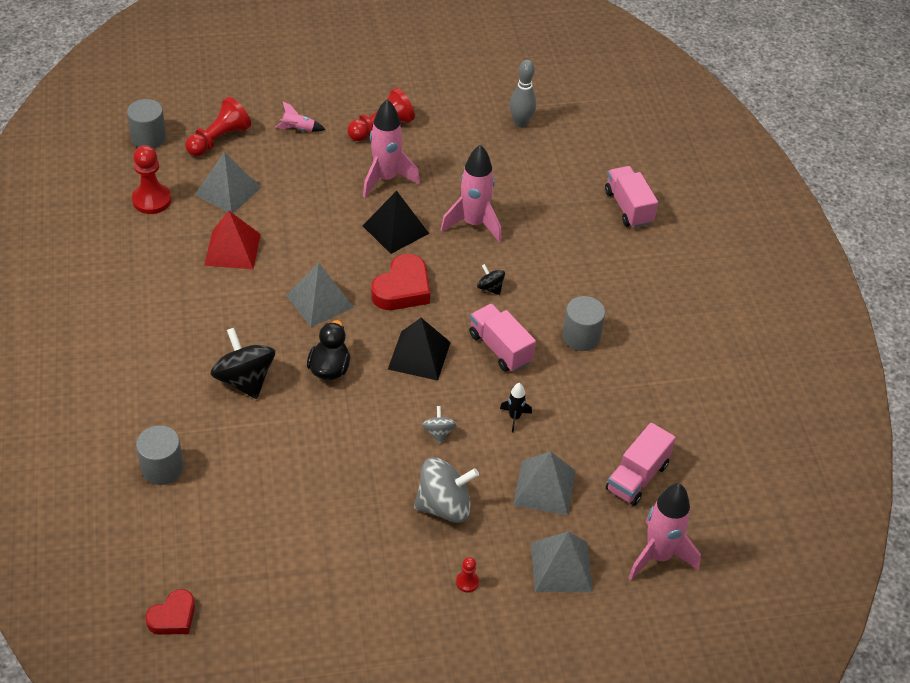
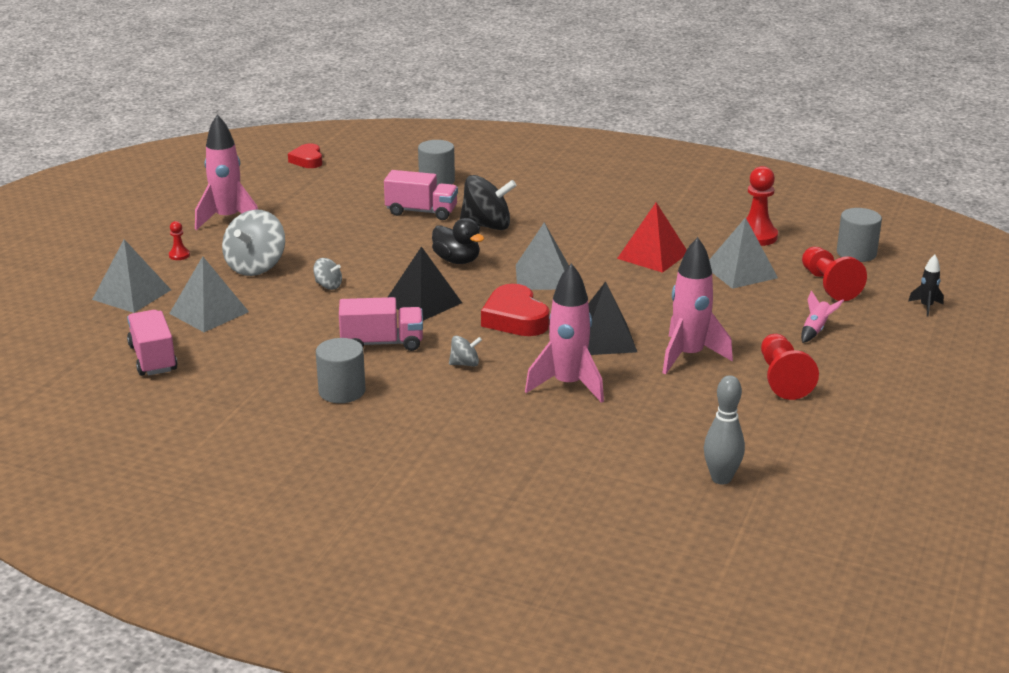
camera: 125 degrees right, 20 degrees down
(490, 288) = (465, 364): black spinning top -> grey spinning top
(514, 417) = (296, 323): black rocket -> black rocket (926, 307)
(628, 207) = (493, 500): pink truck -> pink truck (421, 212)
(658, 556) = (71, 338): pink rocket -> pink rocket (228, 219)

